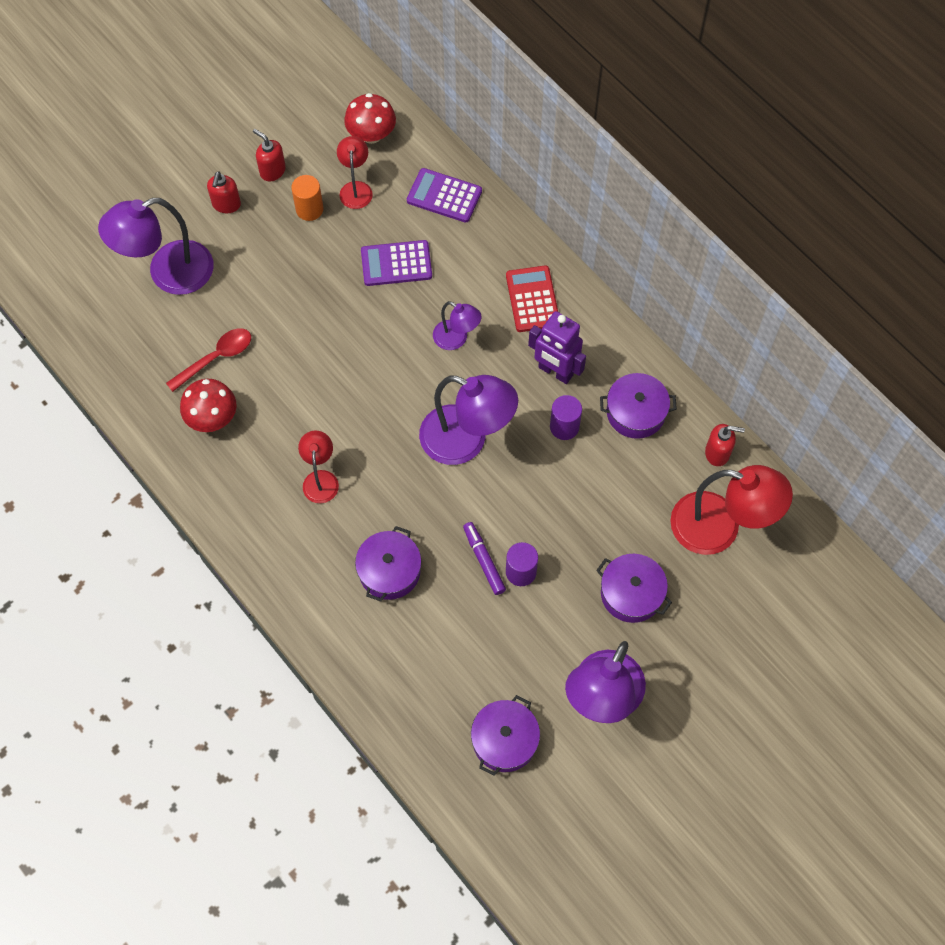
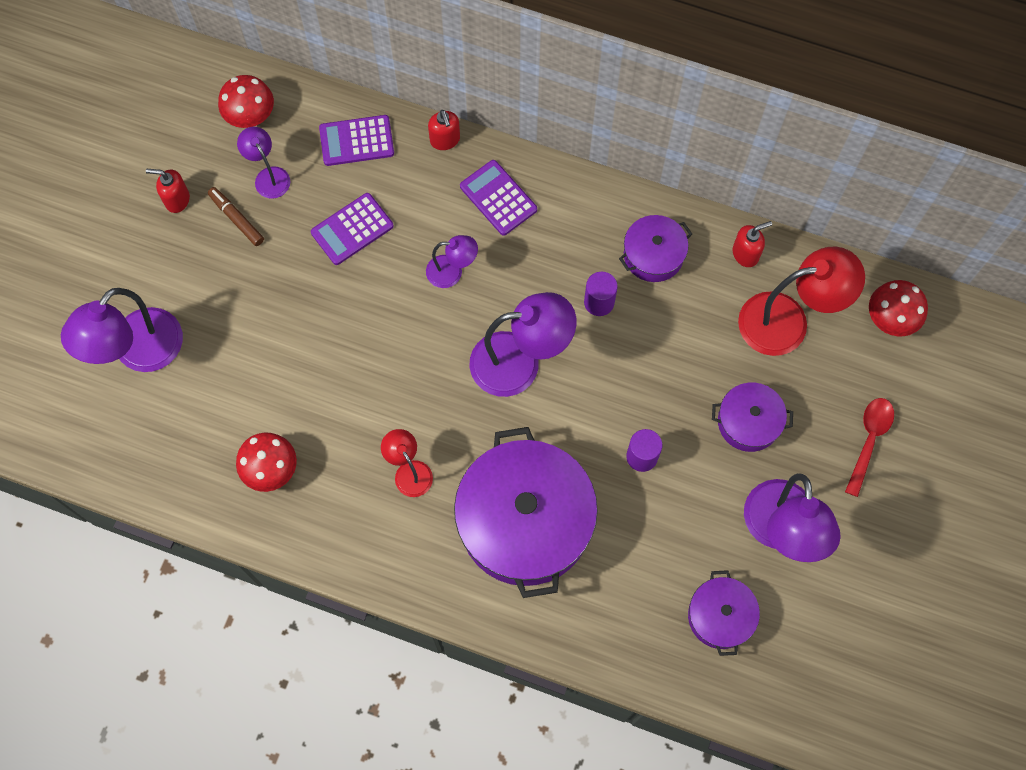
camera: 30 degrees left, 5 degrees up
(216, 358) = (238, 410): red spoon -> red spoon (869, 441)
(226, 204) = (153, 255): red soap dispenser -> red soap dispenser (445, 140)
(309, 209) = (236, 219): orange cylinder -> brown marker
(356, 188) = (268, 176): red lamp -> purple lamp
(389, 571) = (525, 521): purple pot -> purple pot, size x2.04
(484, 560) = (603, 464): purple marker -> none
(532, 299) = (498, 198): red calculator -> purple calculator
(555, 371) = (560, 255): purple robot -> none
(814, 574) = (890, 318): none -> red mushroom

